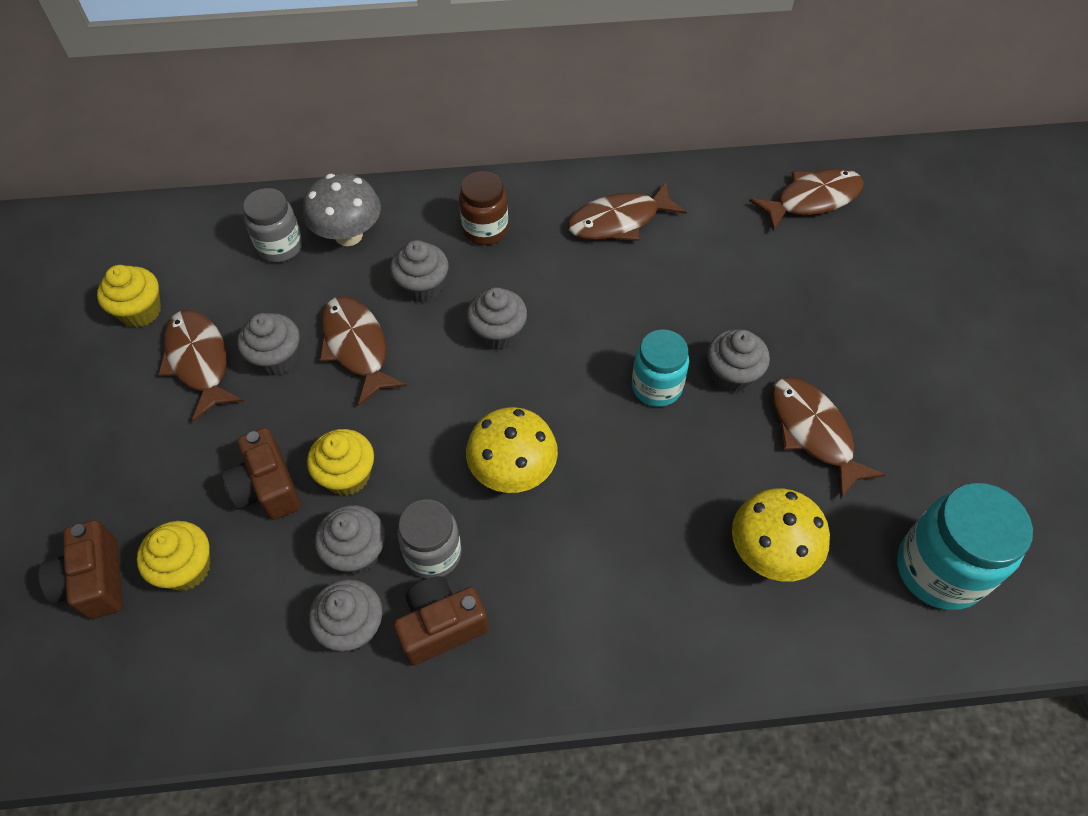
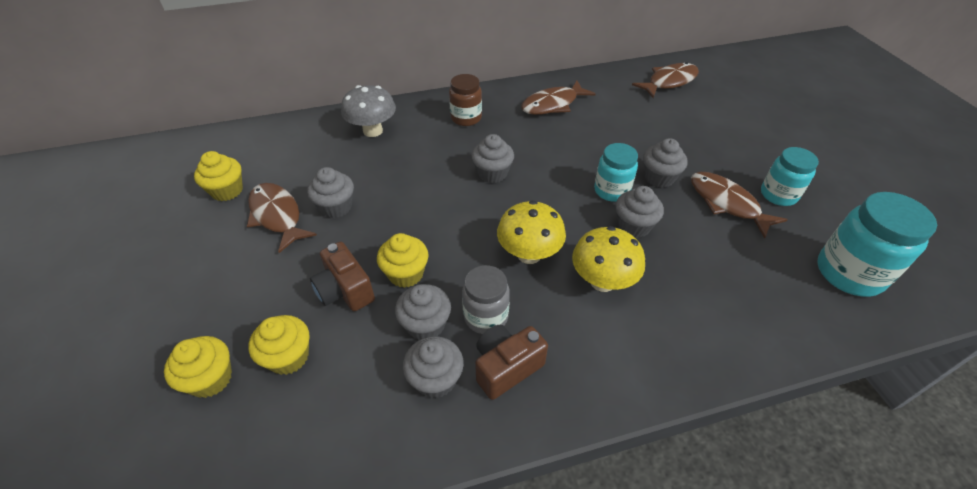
camera: 10 degrees left, 10 degrees down
(94, 581) = (211, 379): brown camera -> yellow cupcake
(280, 247) = (325, 142): grey jar -> none
(357, 347) = (394, 193): brown fish -> none
(422, 287) = (432, 153): grey cupcake -> grey cupcake (633, 226)
(770, 553) = (731, 280): yellow mushroom -> yellow mushroom (602, 281)
(895, 429) = (778, 195): none -> turquoise jar

